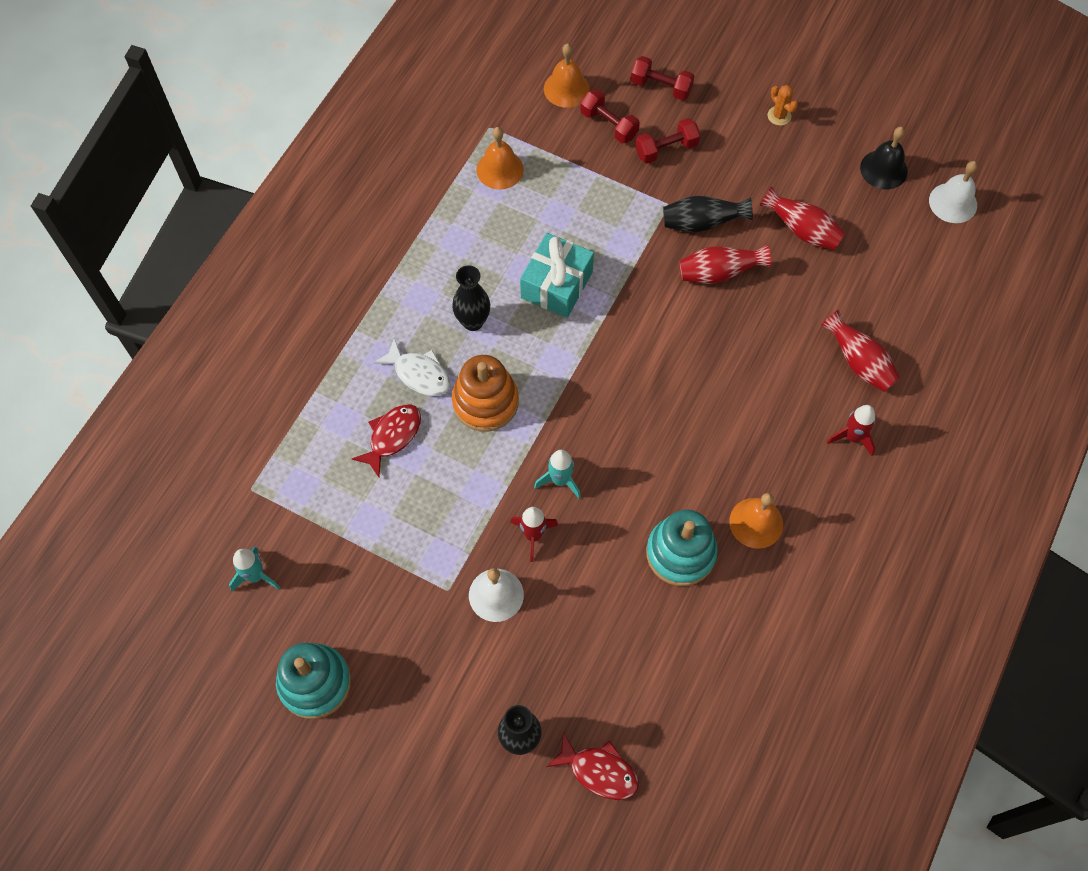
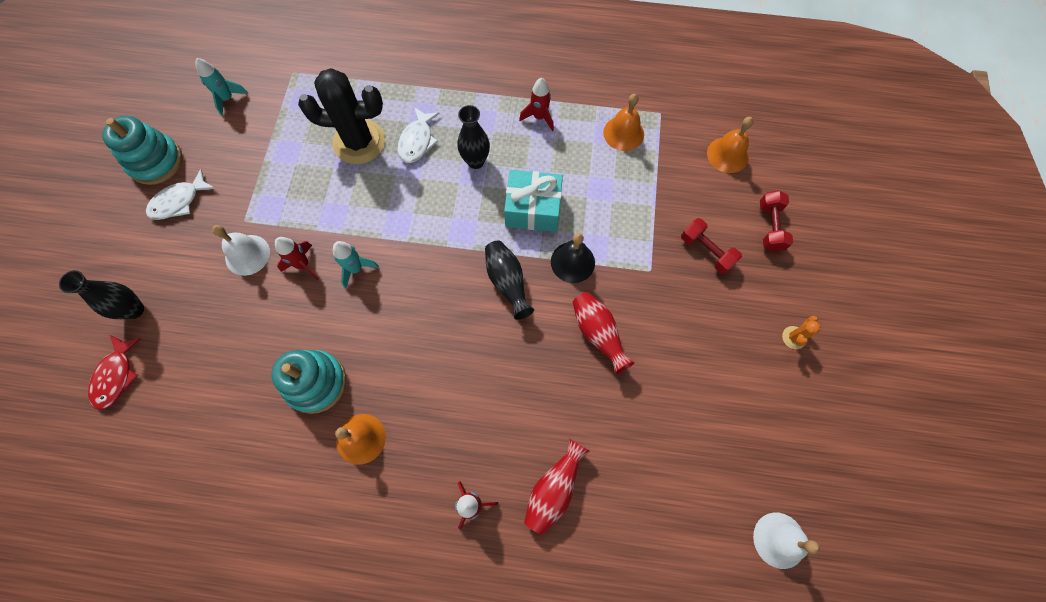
camera: 70 degrees right, 5 degrees up
(388, 662) = (179, 201): none -> white fish
(392, 436) = (359, 142): red fish -> black cactus
(443, 241) = (539, 117): none -> red rocket
(485, 402) = (408, 193): orange stacking toy -> none
(608, 125) = (708, 198): red dumbbell -> none
(701, 223) = (643, 304): black vase -> black vase (507, 282)
(802, 230) = (675, 395): red vase -> none
(883, 169) = (784, 456): black bell -> black bell (572, 262)

